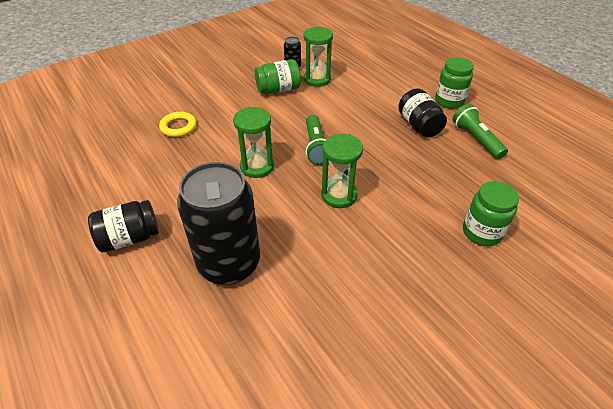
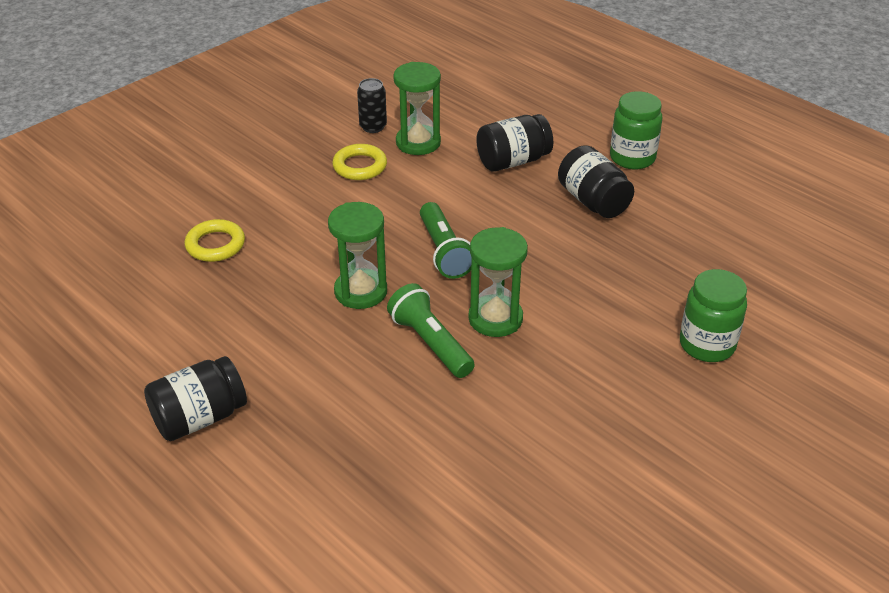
camera: 10 degrees left, 5 degrees down
(229, 263) = (360, 432): black can -> none
(278, 89) = (360, 166): green jar -> yellow ring
(373, 96) = (513, 161): none -> black jar
(476, 139) = (681, 213): green flashlight -> green flashlight (430, 343)

